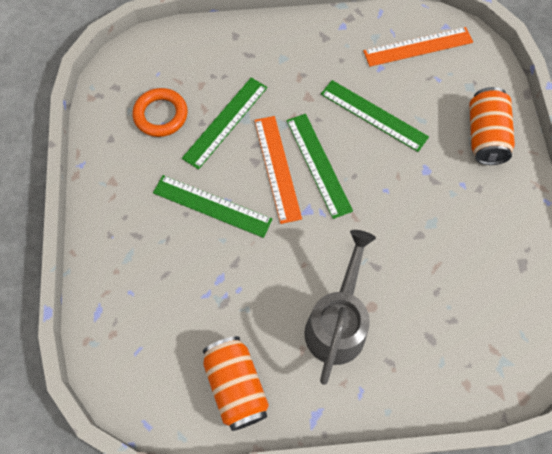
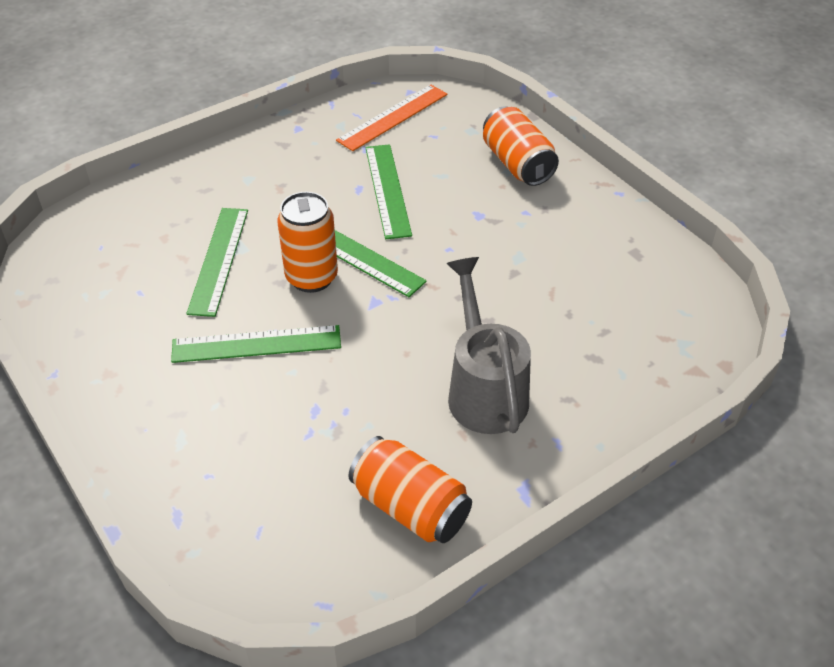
camera: 30 degrees left, 20 degrees down
(161, 115) = (131, 284): orange ring -> none
(277, 168) = (311, 277): orange ruler -> orange can
(374, 115) = (388, 190): green ruler -> green ruler turned 75 degrees clockwise

